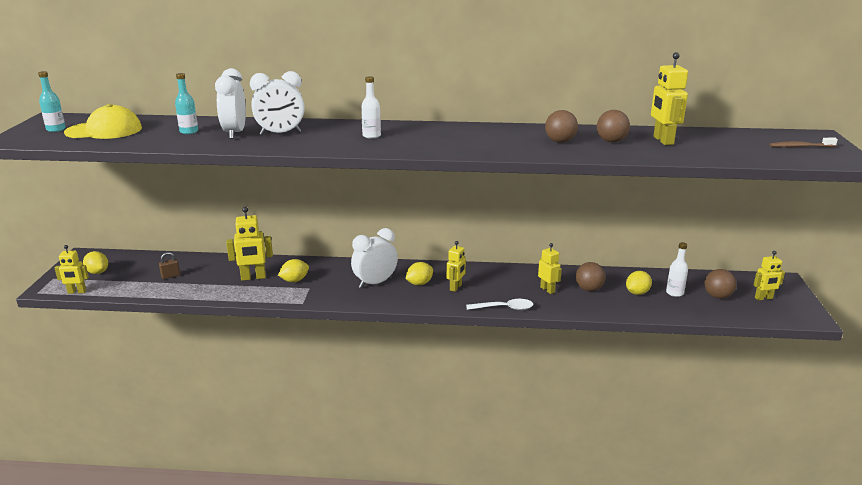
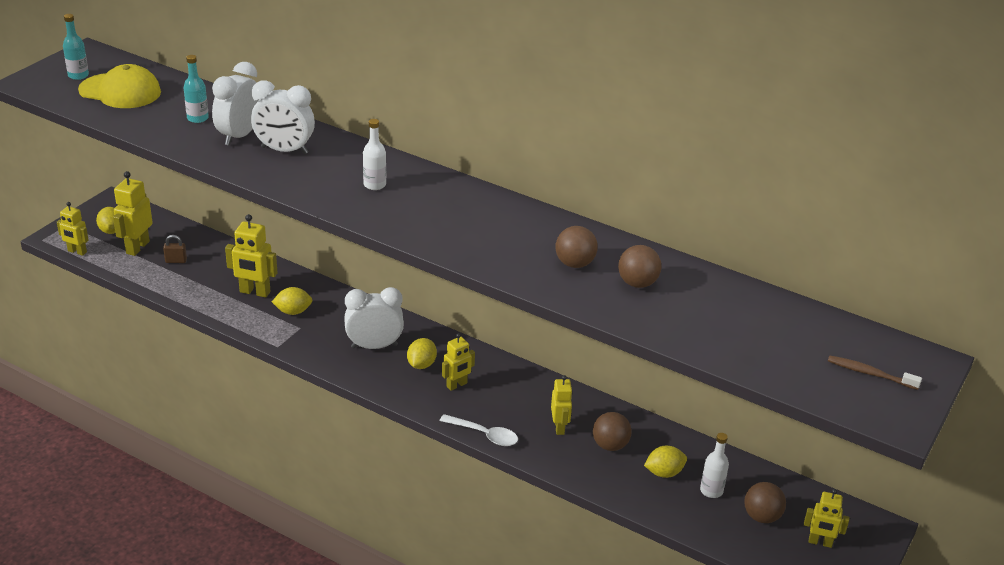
camera: 25 degrees right, 10 degrees up
(419, 283) = (421, 364): yellow lemon -> yellow lemon turned 60 degrees counterclockwise
(663, 140) = (704, 303): yellow robot -> yellow robot (137, 247)

